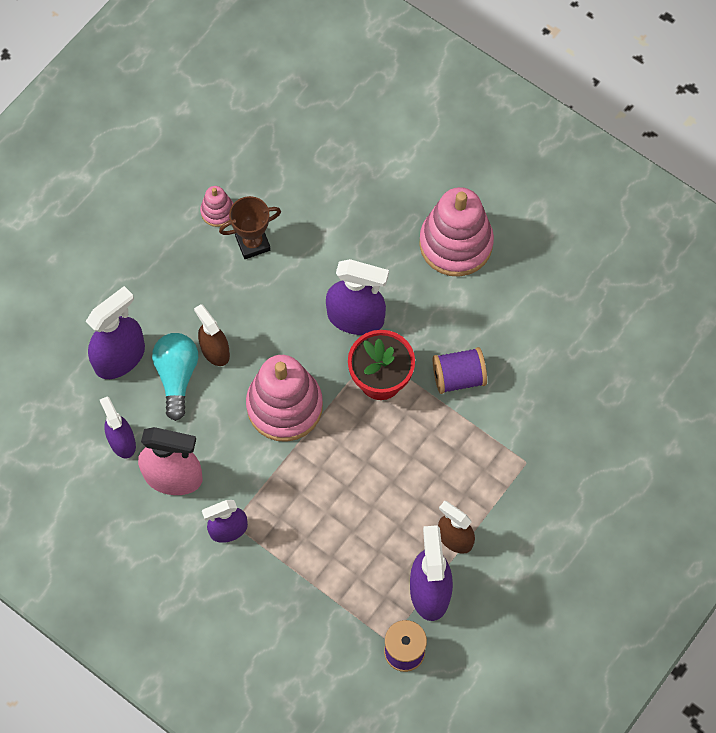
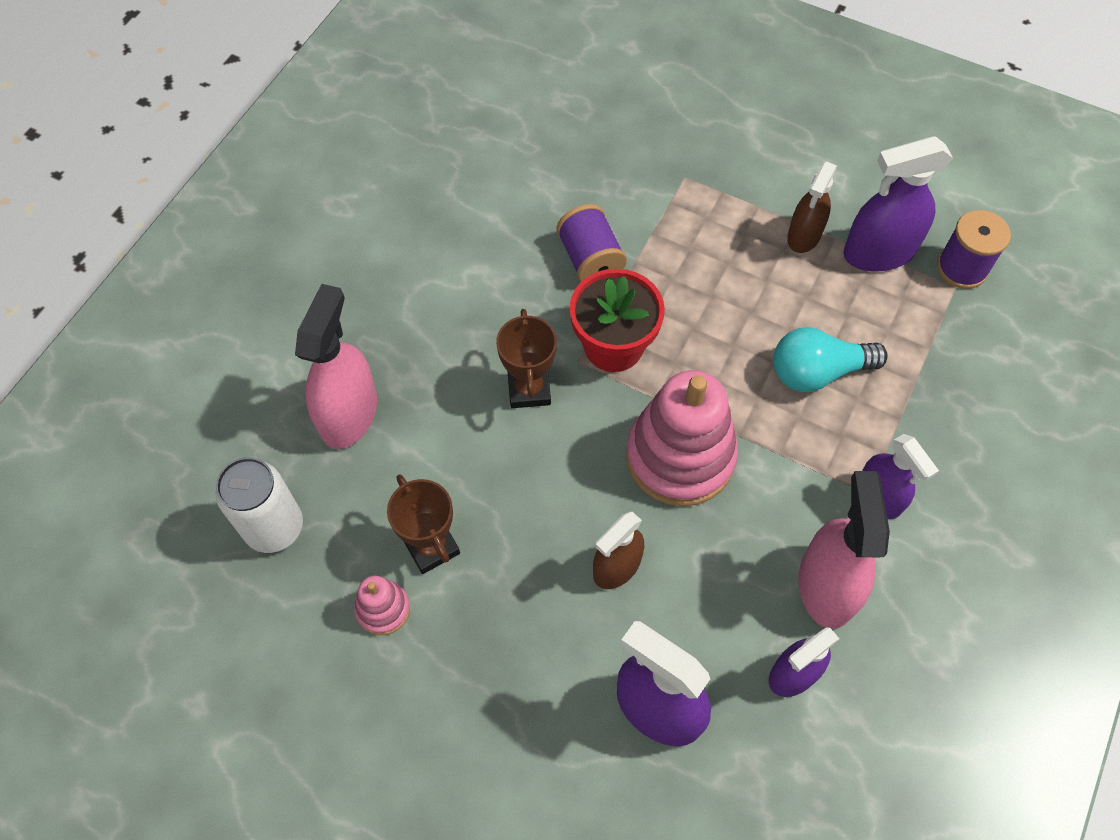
camera: 100 degrees left, 5 degrees down
(177, 376) = (669, 614): turquoise light bulb -> turquoise light bulb (817, 372)
(285, 154) = (274, 527): none -> white can
(356, 318) = (529, 389): purple spray bottle -> brown trophy
(358, 203) = (349, 414): none -> pink spray bottle
(456, 243) = (398, 287): pink stacking toy -> none

